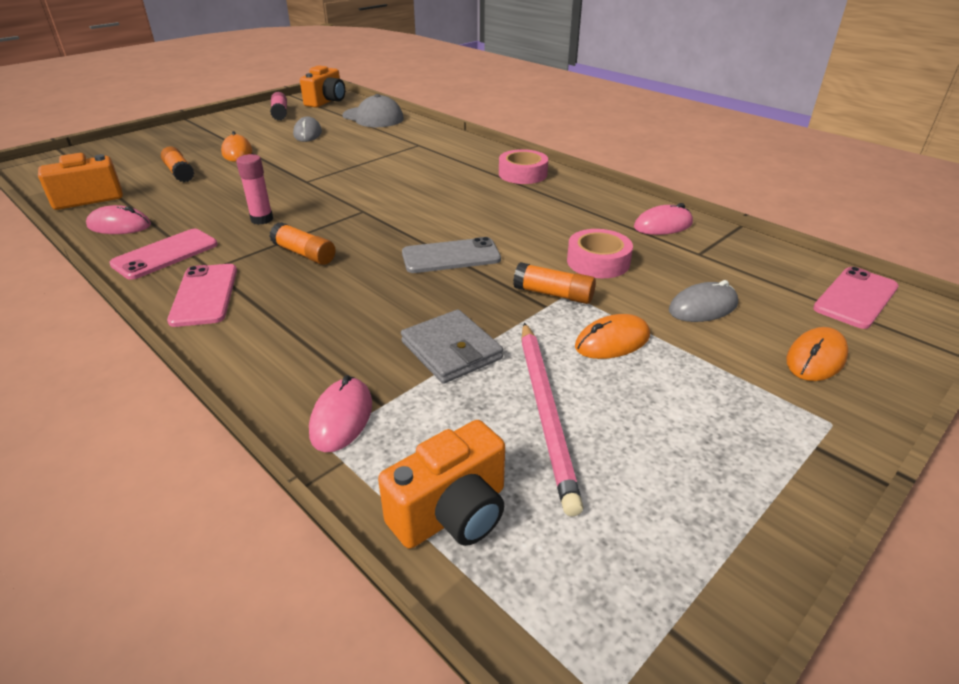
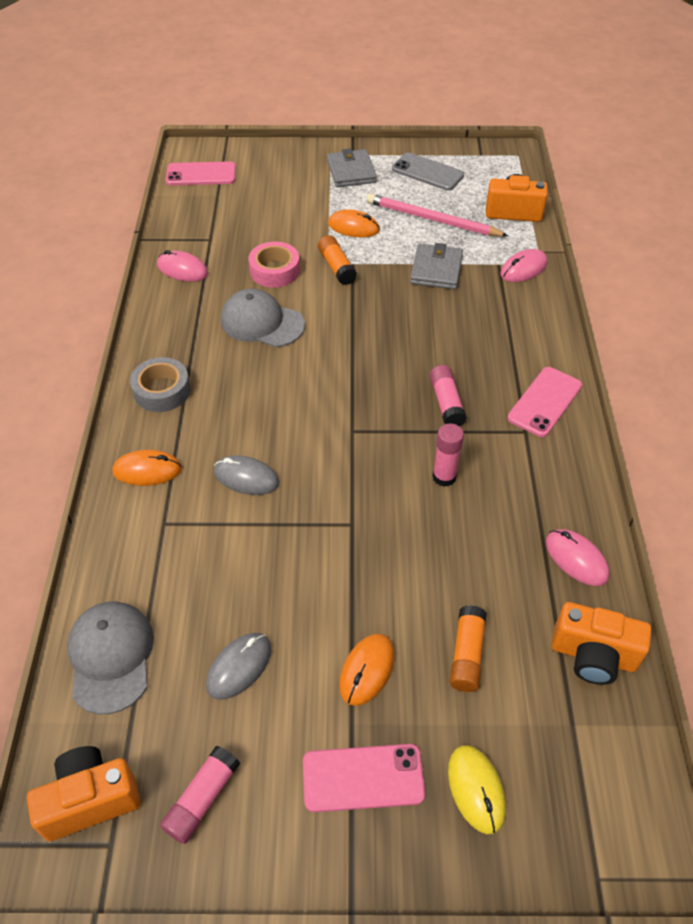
camera: 135 degrees left, 15 degrees up
(145, 149) = (476, 789): none -> yellow mouse
(165, 254) = (552, 475): pink phone -> pink phone (363, 778)
(304, 254) = (446, 403): orange glue stick -> pink glue stick
(451, 256) = (352, 333): grey phone -> grey phone (427, 172)
(522, 174) = (162, 390): pink tape -> grey tape
(534, 228) = (262, 322): none -> grey cap
(546, 412) = (432, 219): pink pencil -> pink pencil turned 105 degrees counterclockwise
(703, 307) = (278, 214): grey mouse -> grey mouse (246, 477)
(757, 413) = (351, 171): none -> grey wallet
(816, 358) = (284, 170): orange mouse -> orange mouse (147, 470)

